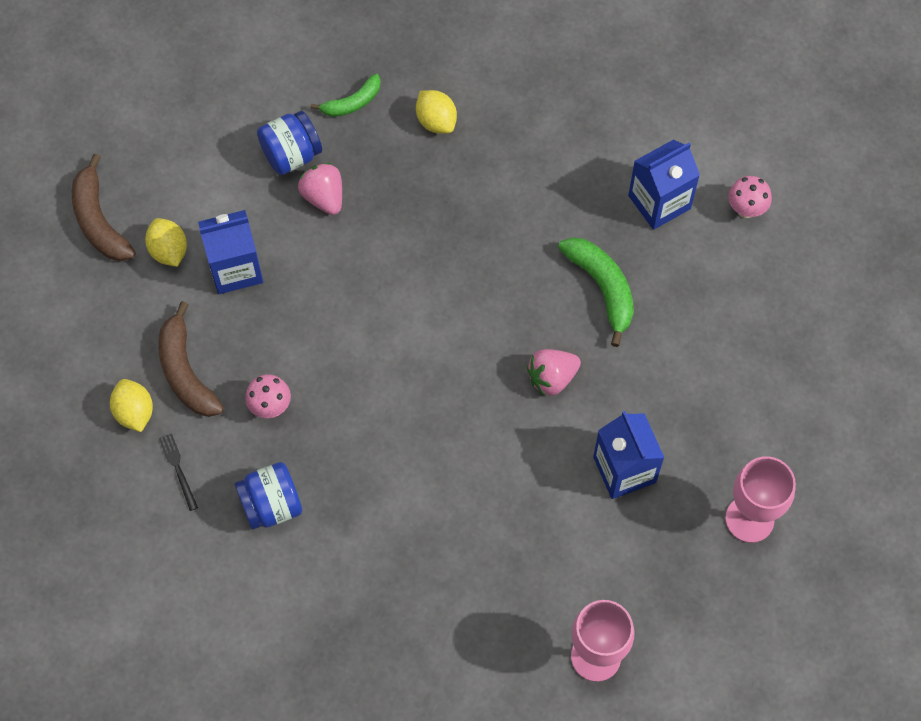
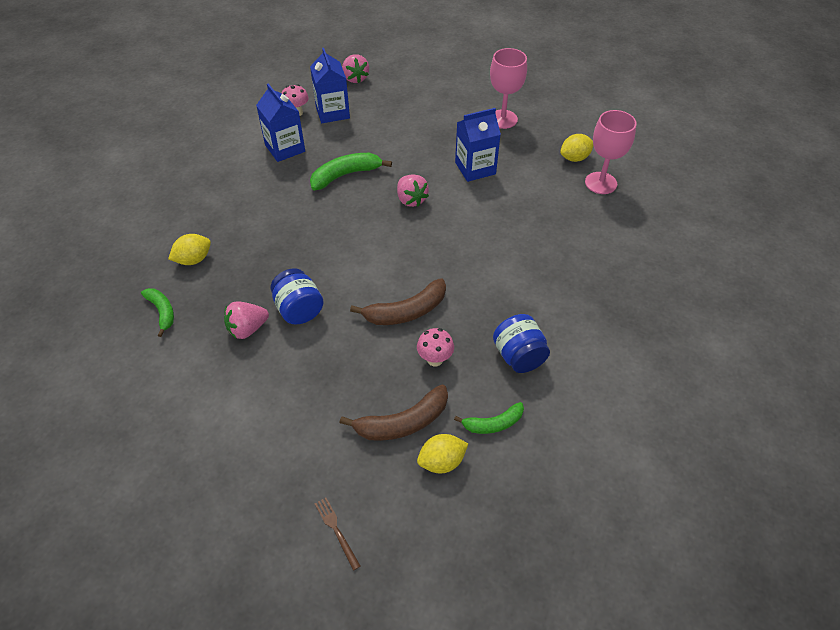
camera: 90 degrees left, 15 degrees down
(66, 311) = (336, 530): none -> brown fork
(99, 221) = (240, 507): brown banana -> brown banana (406, 312)
(169, 251) = (282, 442): yellow lemon -> yellow lemon (574, 158)
(178, 469) = (493, 424): black fork -> green banana
(235, 268) = (306, 389): blue carton -> blue carton (332, 112)
(291, 155) = (202, 352): blue jar -> blue jar (299, 310)
(845, 288) = (355, 78): none -> pink strawberry

